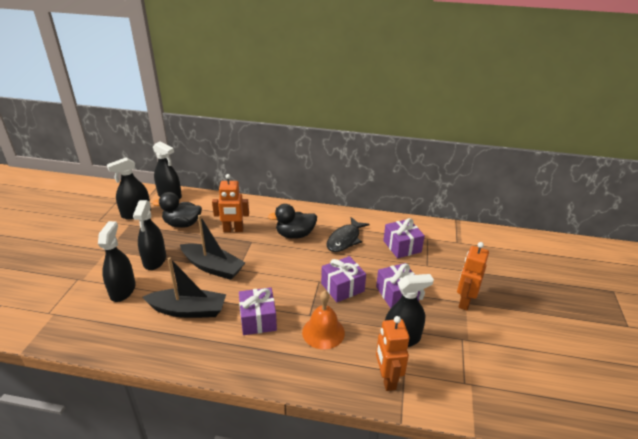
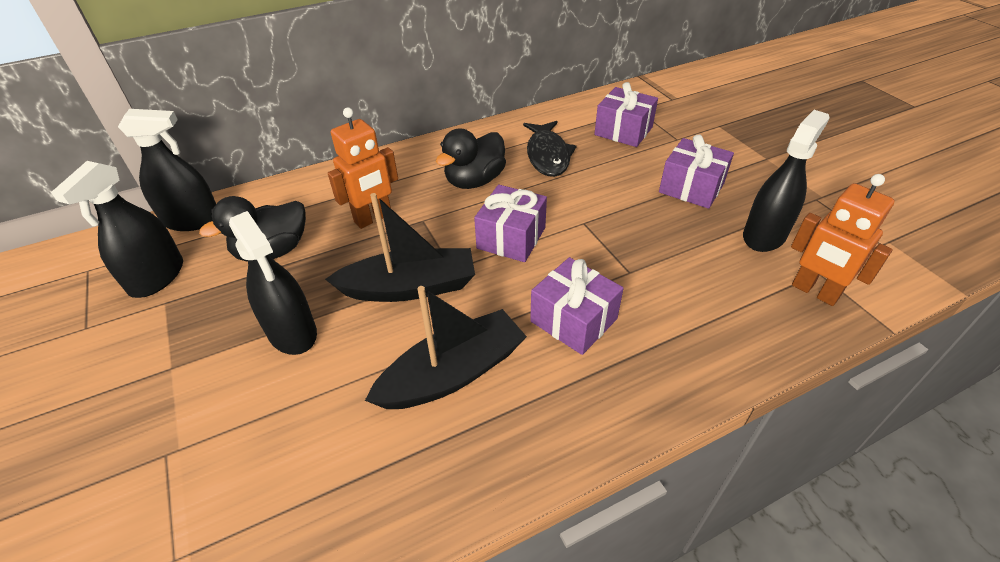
camera: 35 degrees left, 10 degrees up
(122, 290) = (291, 415): black spray bottle -> none
(323, 332) = (675, 283): orange bell -> none
(342, 287) = (622, 214): purple gift -> purple gift (511, 238)
(464, 302) = (765, 158): orange robot -> none

